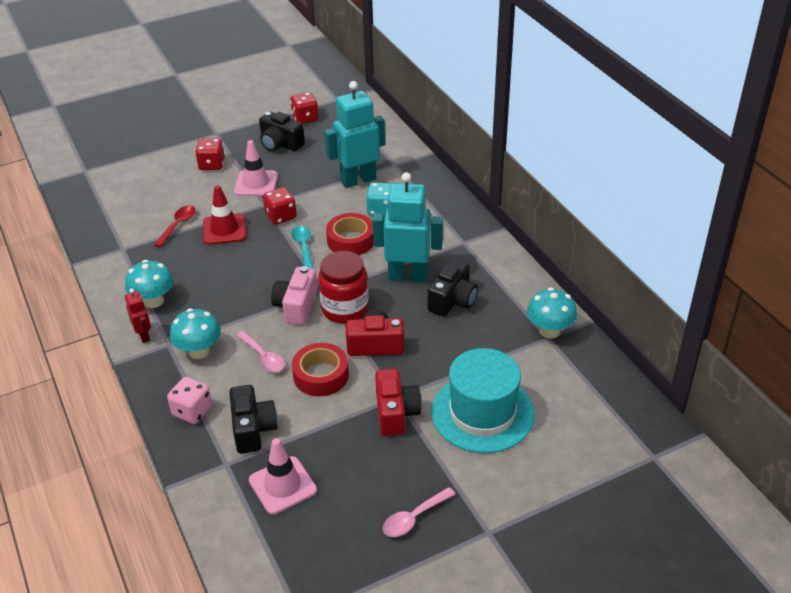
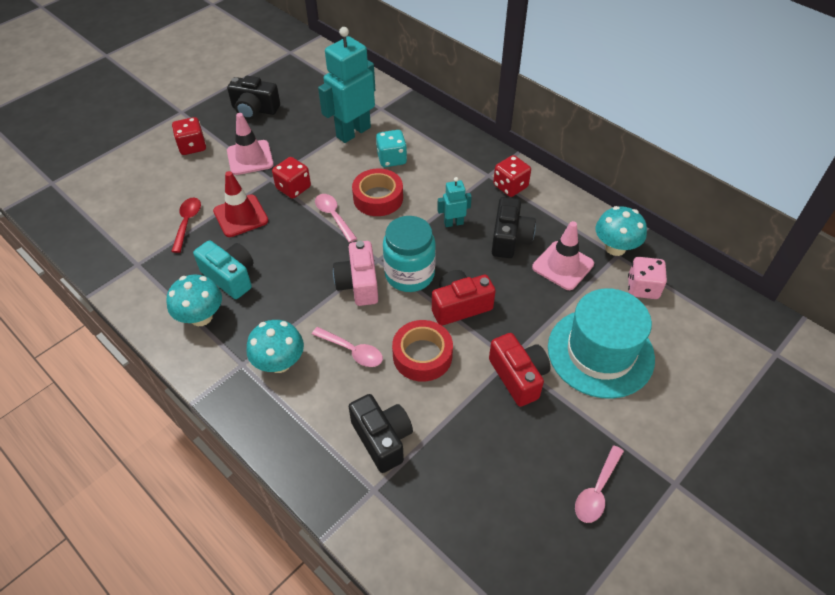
camera: 20 degrees left, 10 degrees up
(144, 336) = (209, 361): red robot -> none
(192, 276) = (230, 277): none -> turquoise camera
(192, 411) = (306, 437): pink dice -> pink dice (642, 288)
(282, 485) = (446, 496): pink traffic cone -> pink traffic cone (563, 266)
(303, 247) = (333, 216): turquoise spoon -> pink spoon
(305, 118) = (267, 77): red dice -> red dice (510, 186)
(345, 309) = (409, 274): red jar -> turquoise jar
(408, 276) = (453, 223): turquoise robot -> turquoise robot, size x0.48

